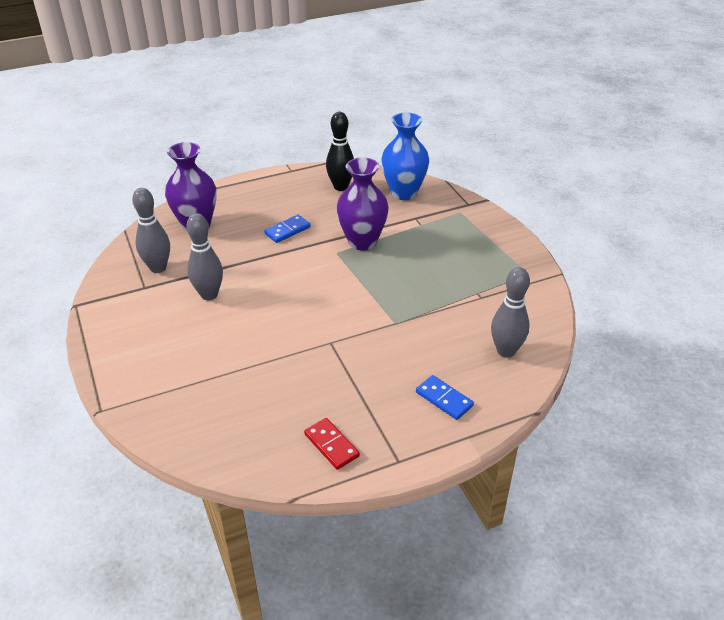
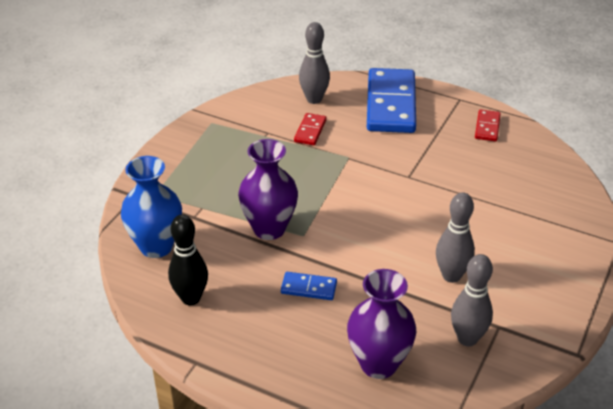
camera: 130 degrees left, 0 degrees up
(444, 399) = (391, 104): blue domino -> blue domino, size x2.22
(457, 321) = (310, 131): none -> red domino

